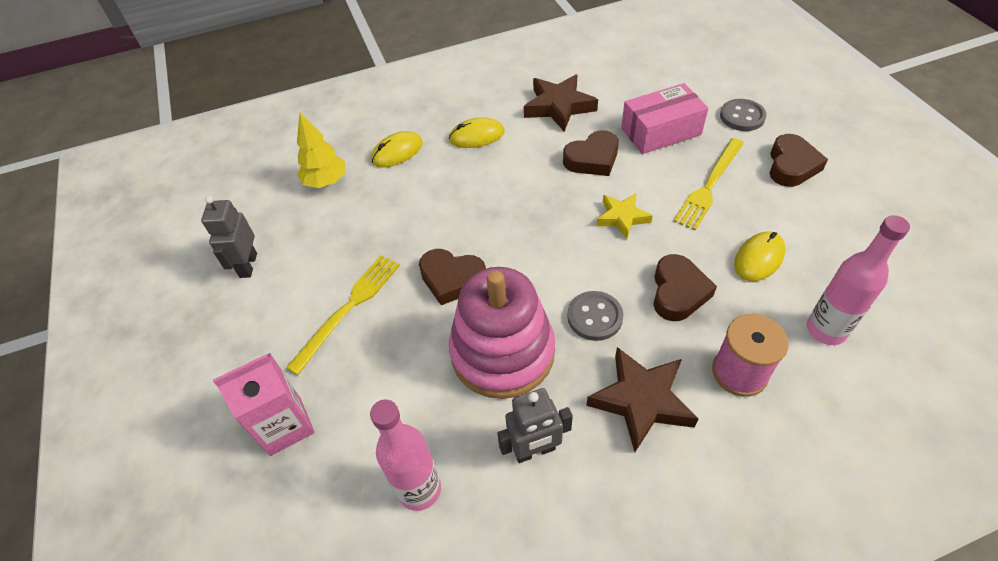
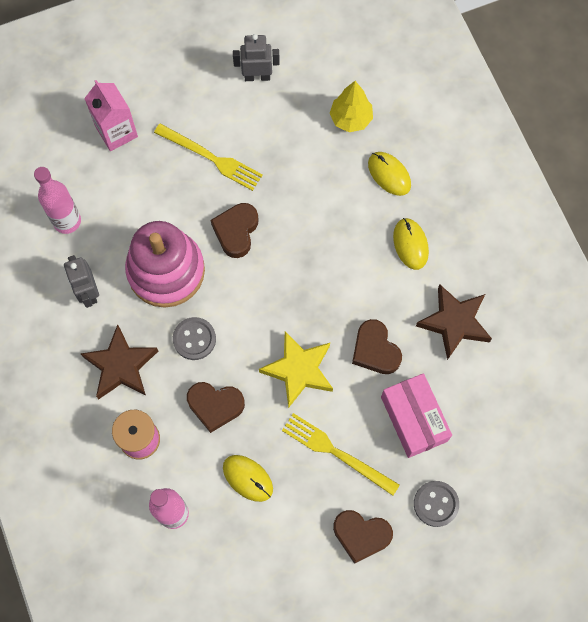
camera: 85 degrees right, 20 degrees up
(622, 217) = (298, 370): yellow star -> yellow star, size x1.57

